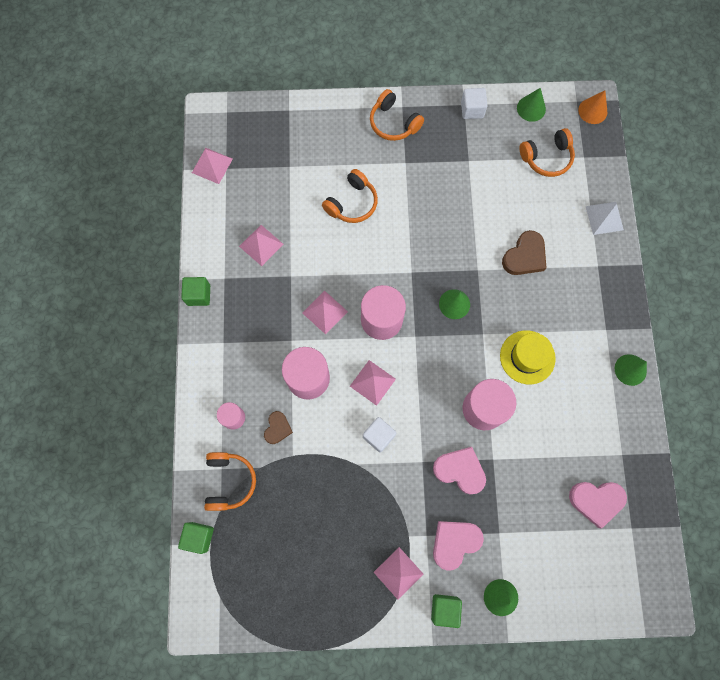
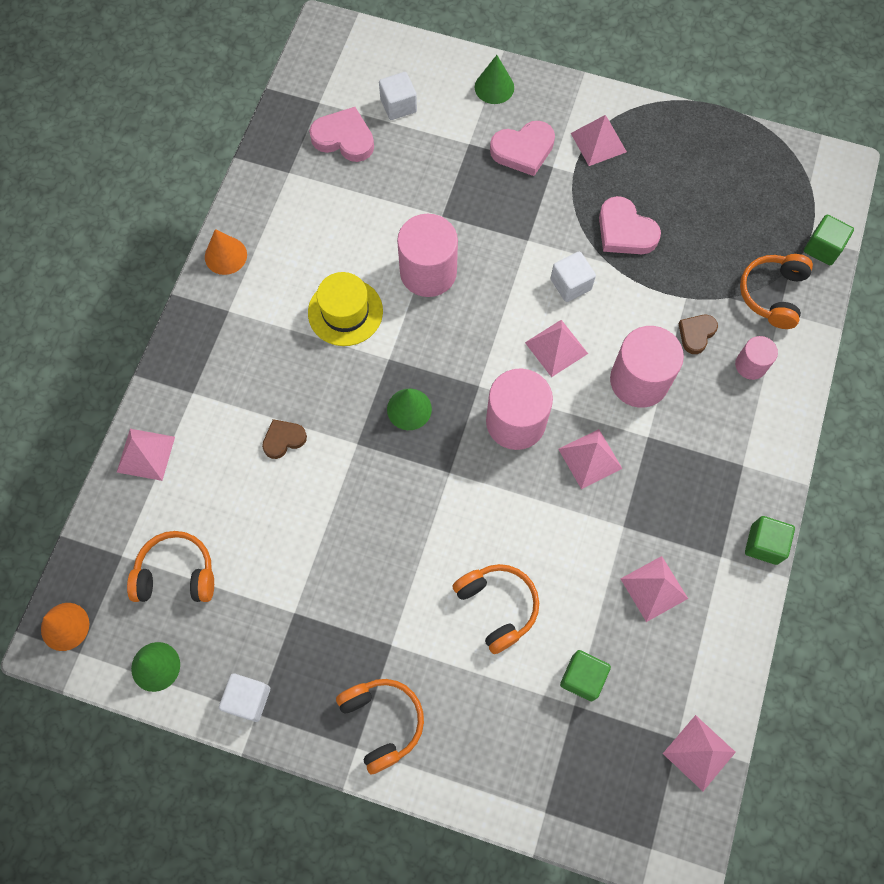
camera: 160 degrees left, 5 degrees down
(352, 203) = (497, 607): orange headphones -> orange headphones turned 90 degrees clockwise
(444, 608) = (559, 96): green cube -> green cube (582, 677)
(460, 470) = (486, 217): pink heart -> pink heart (625, 231)
(525, 256) = (283, 439): brown heart -> brown heart, size x0.62
(569, 549) = (398, 105): none -> white cube
(604, 218) = (145, 454): white pyramid -> pink pyramid
(630, 369) = (225, 255): green cone -> orange cone

